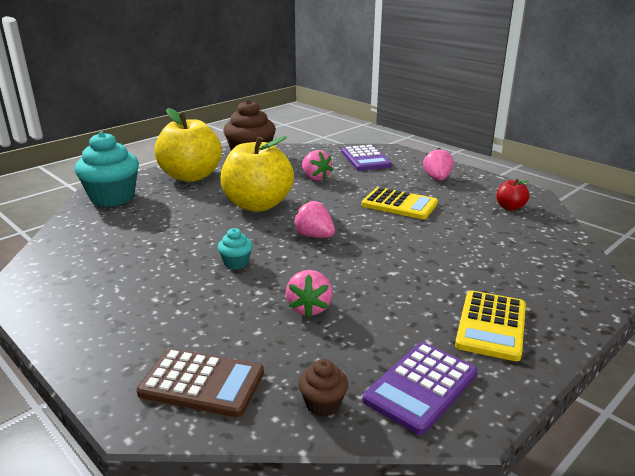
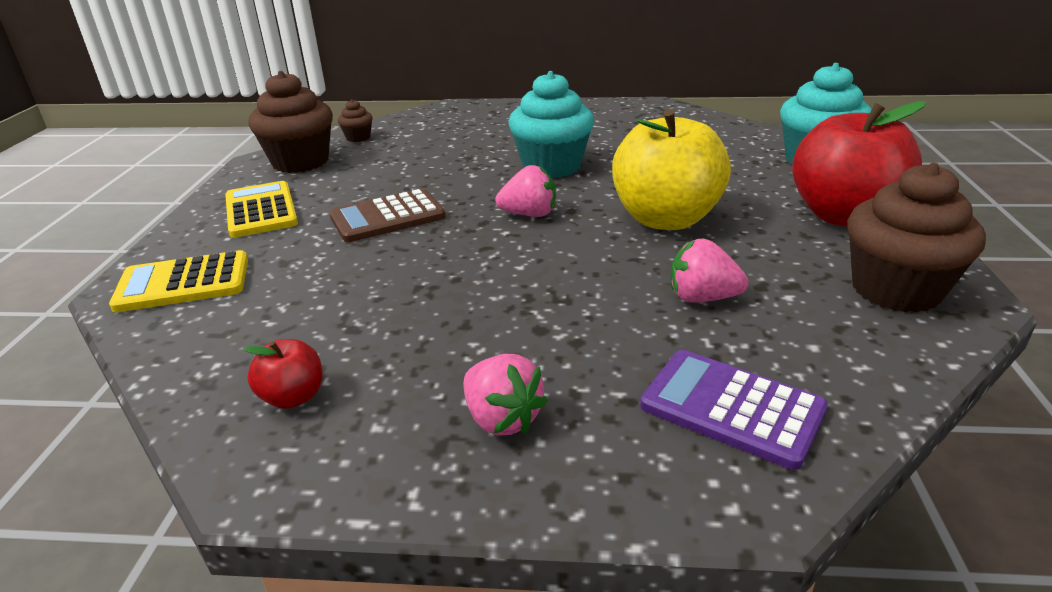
camera: 140 degrees right, 5 degrees up
(191, 176) = (843, 216): yellow apple -> red apple
(202, 383) = (442, 121): brown calculator -> brown calculator (387, 217)
(236, 263) = (551, 166): turquoise cupcake -> turquoise cupcake, size x2.15
(309, 308) = (434, 166): pink strawberry -> none
(399, 204) = (493, 307): yellow calculator -> yellow calculator (183, 283)
(420, 387) = (300, 162): purple calculator -> brown cupcake

